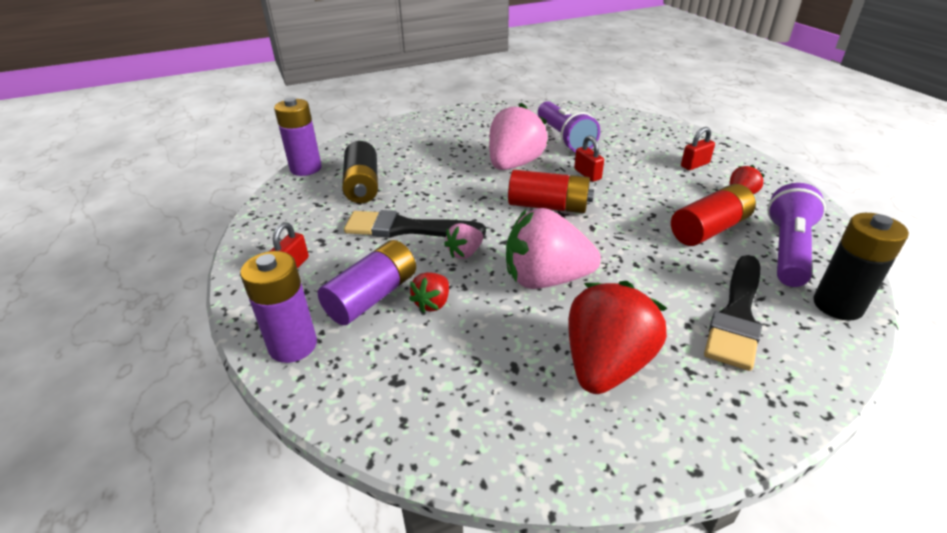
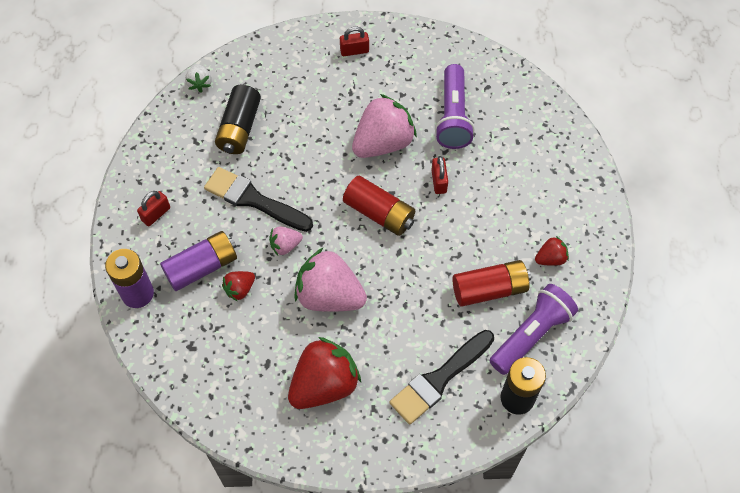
camera: 20 degrees right, 25 degrees up
(306, 168) = (200, 84): purple battery -> white strawberry
(695, 165) = (545, 202): red padlock -> red padlock (354, 51)

